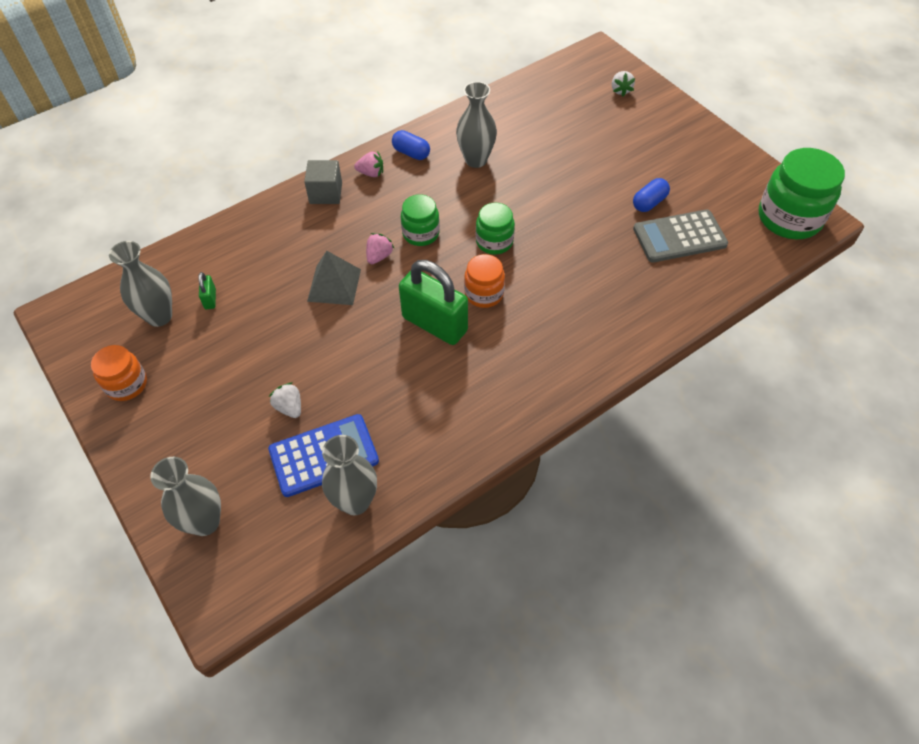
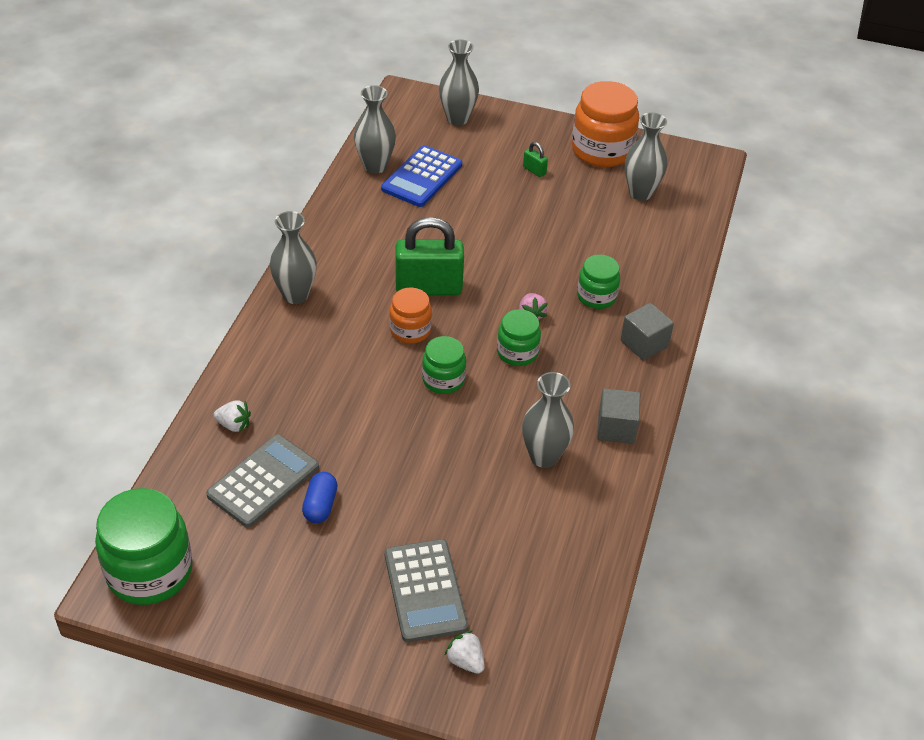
camera: 140 degrees right, 10 degrees down
(126, 384) = (602, 150): orange jar -> orange jar, size x1.75
(210, 299) = (621, 220): green padlock -> green padlock (534, 170)
(289, 407) = (476, 189): white strawberry -> white strawberry (234, 425)
(314, 244) = (596, 296): none -> green jar
(334, 285) = (541, 275): grey pyramid -> none
(371, 173) = (628, 385): pink strawberry -> none
(411, 153) = (616, 428): blue capsule -> grey cube
(554, 380) = (295, 295): none -> grey vase
(617, 129) = (425, 590): none -> grey calculator

